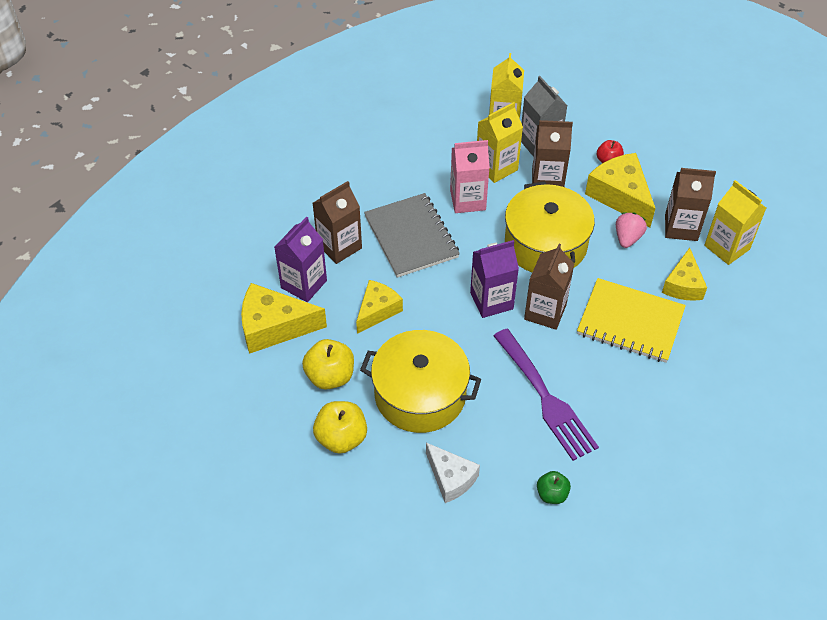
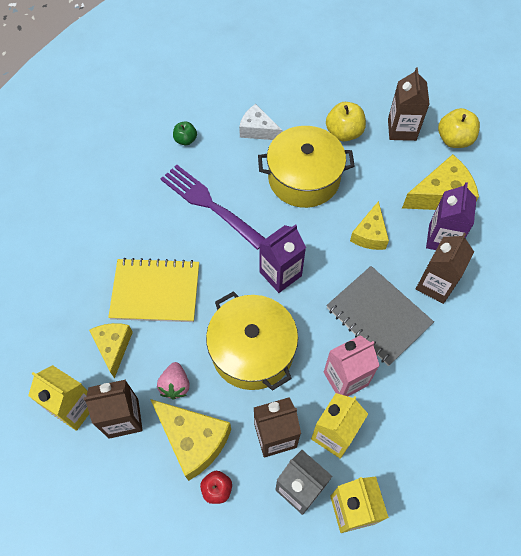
camera: 160 degrees right, 10 degrees up
(330, 376) = (376, 171): yellow apple -> yellow apple (454, 140)
(545, 312) = (231, 278): brown carton -> brown carton (402, 129)

